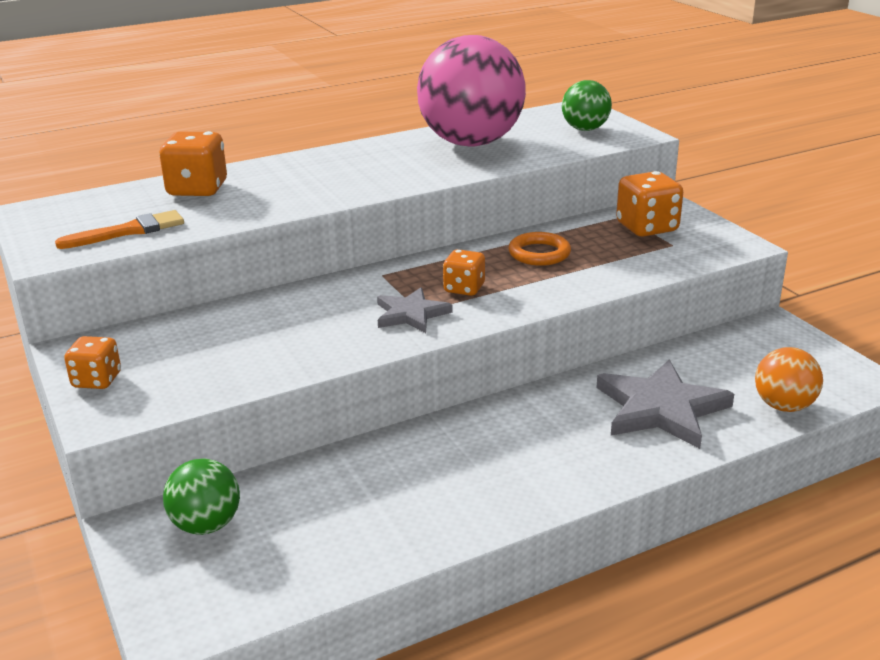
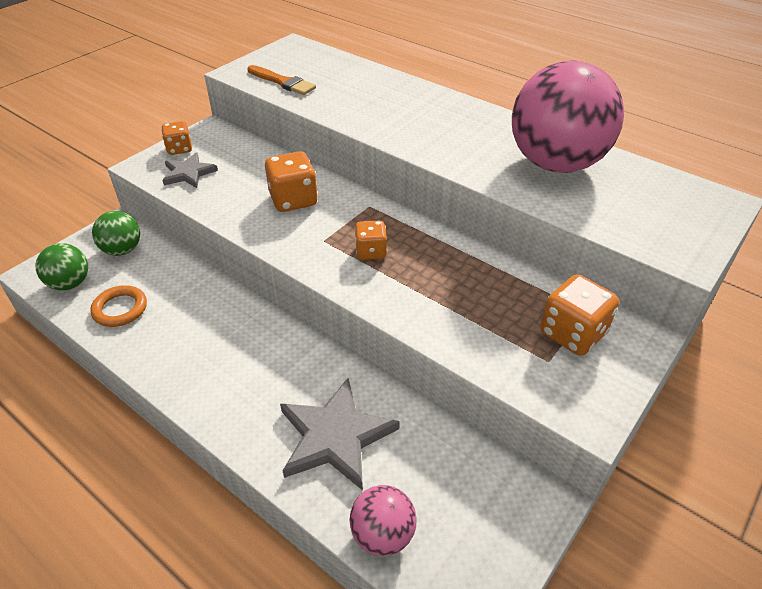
camera: 65 degrees right, 15 degrees up
(197, 189) = (362, 81): orange dice -> orange dice (293, 200)
(411, 314) = (315, 238): grey star -> grey star (188, 173)
(539, 253) = (461, 276): orange ring -> orange ring (120, 309)
(585, 129) = (662, 219): green ball -> green ball (70, 283)
(783, 406) = (383, 534): orange ball -> pink ball

